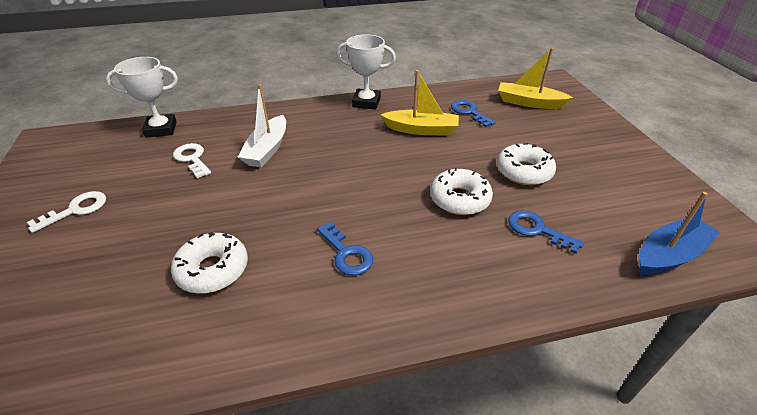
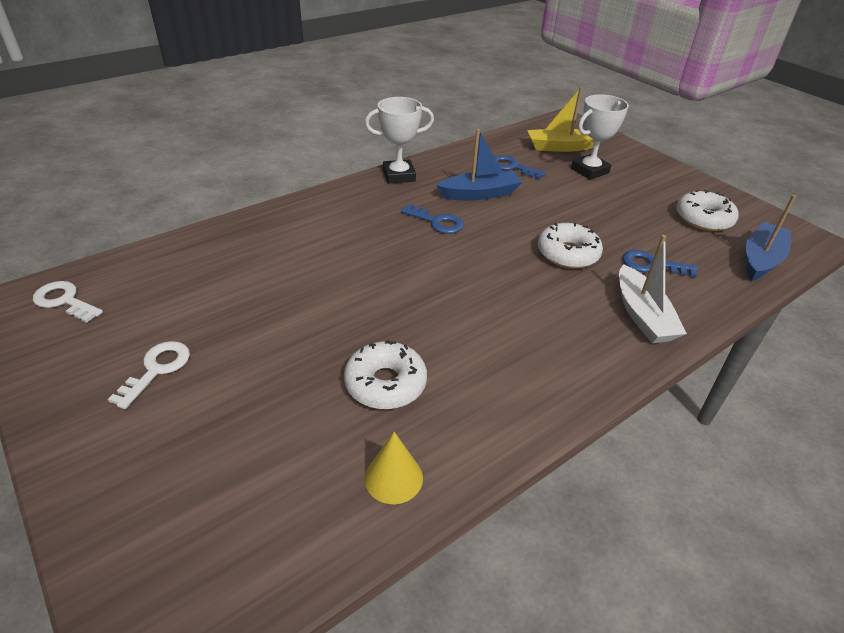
camera: 25 degrees left, 0 degrees up
(150, 353) = (393, 478): none -> yellow cone
(161, 129) = (176, 253): white trophy -> white trophy (590, 171)
(192, 159) = (251, 278): white key -> white key (64, 301)
(267, 149) = (332, 248): white boat -> white boat (642, 315)
(346, 254) = (505, 330): blue key -> blue key (437, 222)
(421, 130) = (480, 194): yellow boat -> blue boat
(523, 171) = (603, 215): white donut -> white donut (703, 219)

